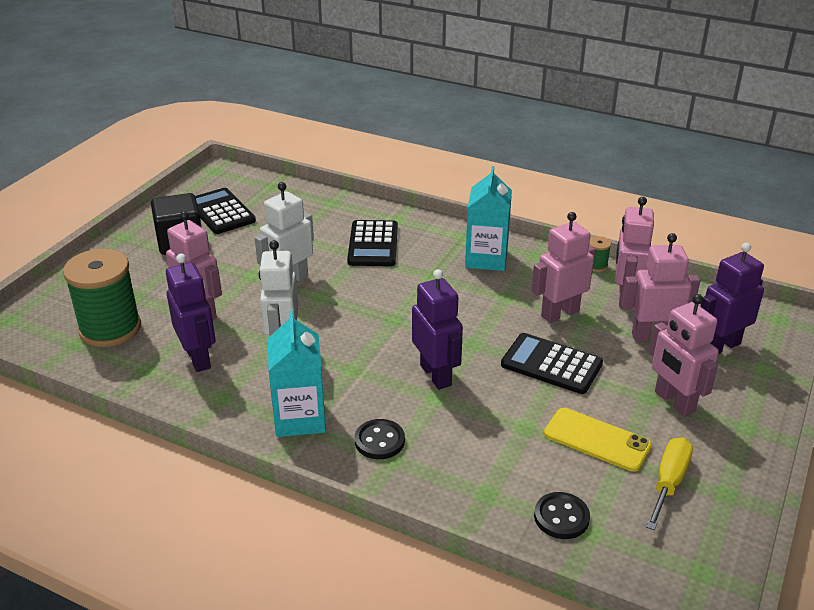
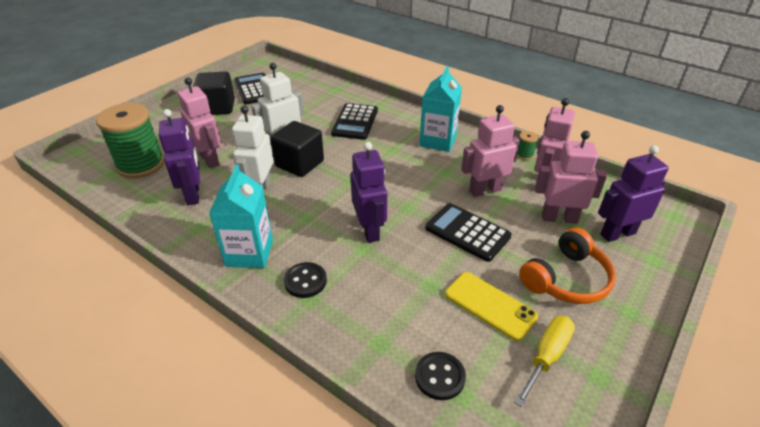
camera: 10 degrees right, 5 degrees up
(320, 305) = (299, 164): none -> black cube
(674, 402) = (566, 279): pink robot -> orange headphones

